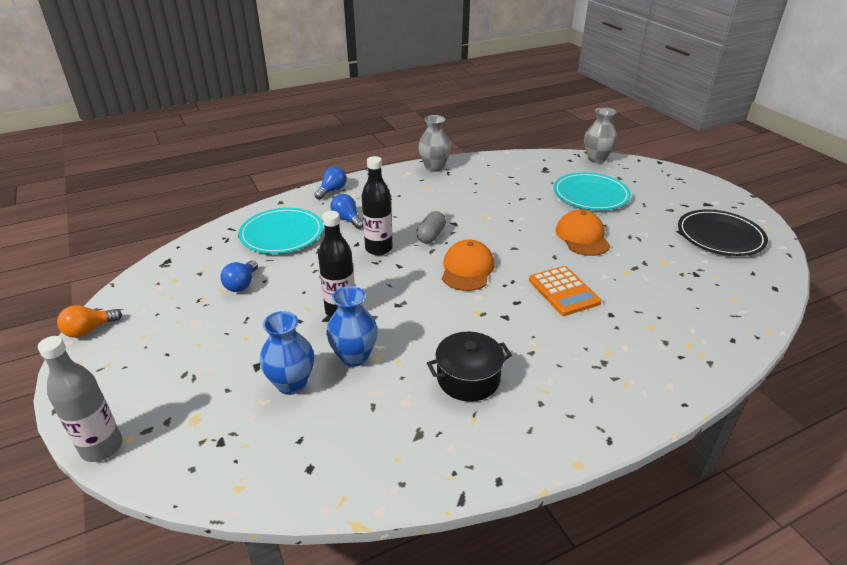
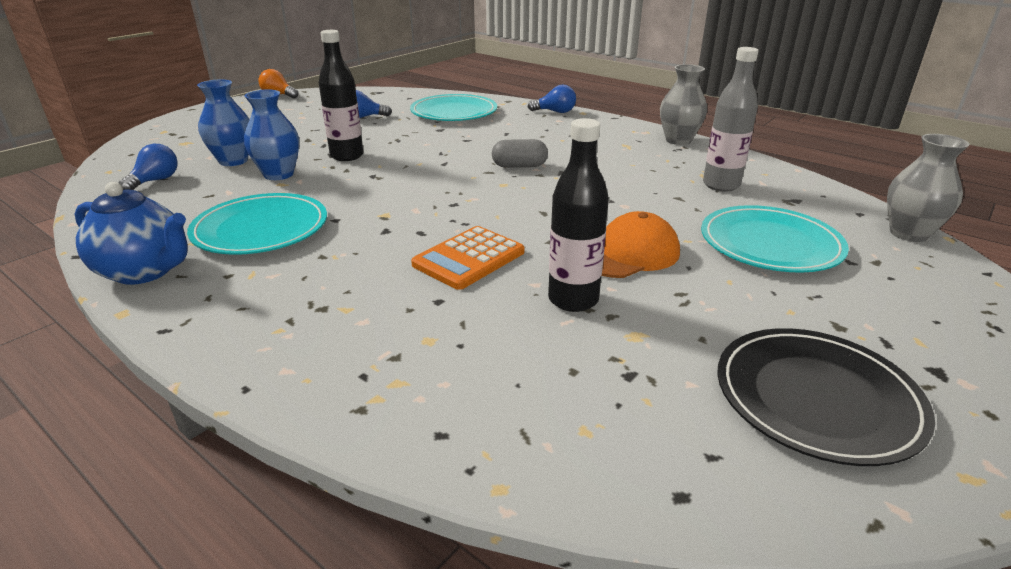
camera: 65 degrees right, 5 degrees down
(102, 447) = (154, 127): grey bottle -> grey bottle (721, 185)
(347, 219) = (508, 127): blue light bulb -> blue light bulb (155, 181)
(378, 249) = (467, 149): black bottle -> black bottle (573, 300)
(467, 269) = (468, 195): orange cap -> none
(468, 379) = (261, 229): black pot -> turquoise plate
(514, 451) = (145, 271): none -> blue teapot

